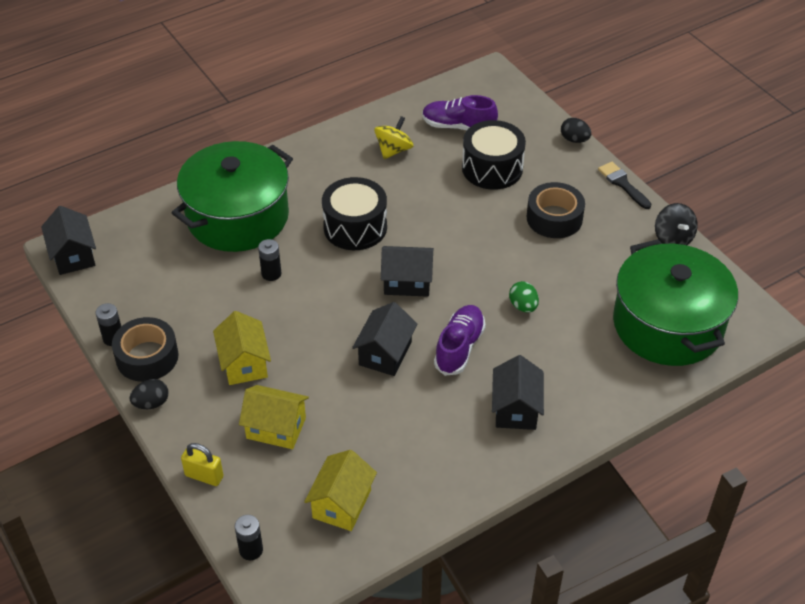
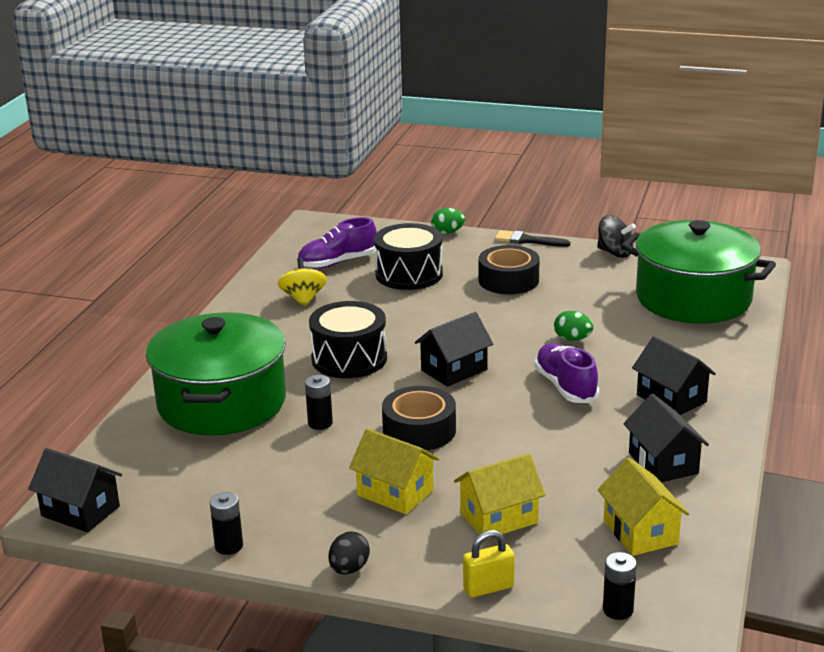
camera: 40 degrees left, 20 degrees down
(147, 357) = (289, 540): black tape -> black tape (419, 430)
(385, 353) = (511, 421): black house -> black house (663, 463)
(574, 140) = (447, 232): black egg -> green egg

